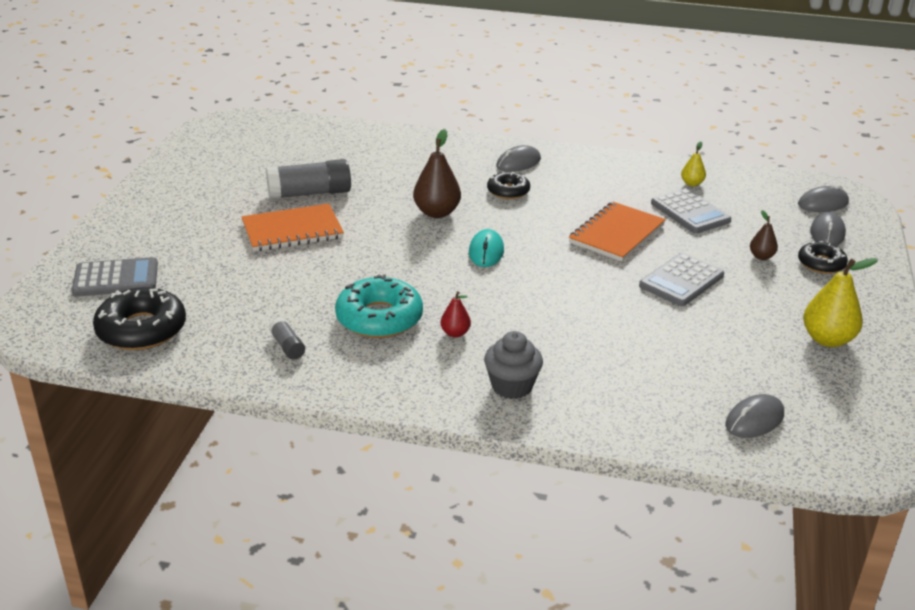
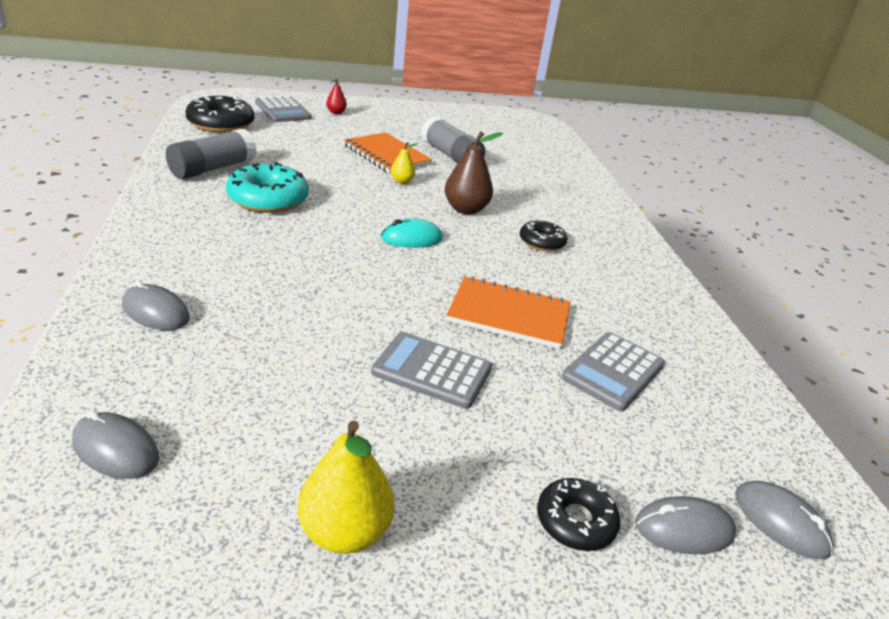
camera: 65 degrees right, 0 degrees up
(287, 346) = (213, 169): grey glue stick -> grey glue stick, size x2.02
(455, 333) = (256, 234): red pear -> red pear (336, 112)
(512, 386) = (170, 268): grey cupcake -> none
(518, 163) = (607, 243): grey mouse -> grey mouse (155, 312)
(692, 183) = (693, 370): yellow pear -> yellow pear (402, 181)
(761, 256) = (547, 446): brown pear -> none

